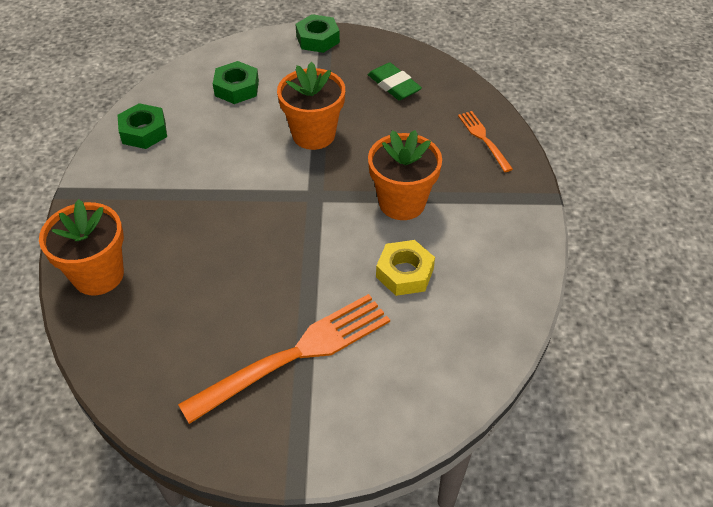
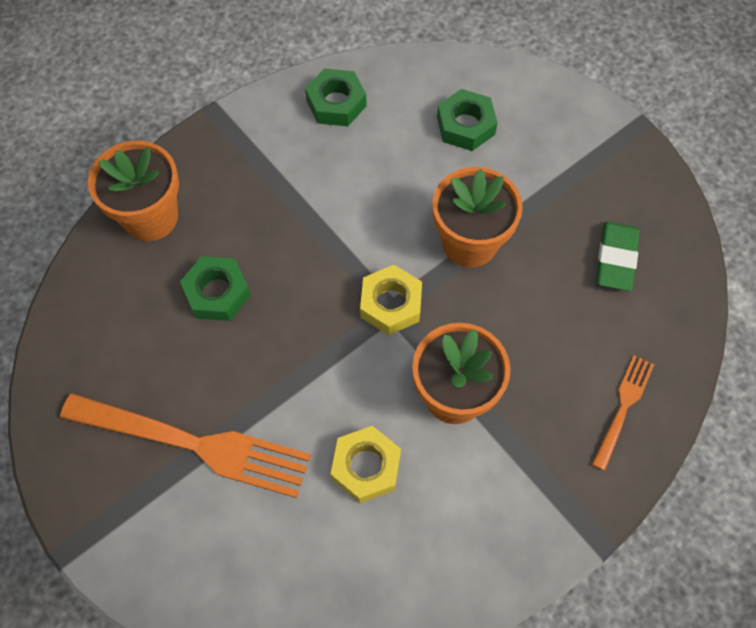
camera: 50 degrees right, 15 degrees up
(311, 193) = (391, 304): none -> yellow nut
(317, 39) = (610, 134): green nut -> green nut (217, 293)

